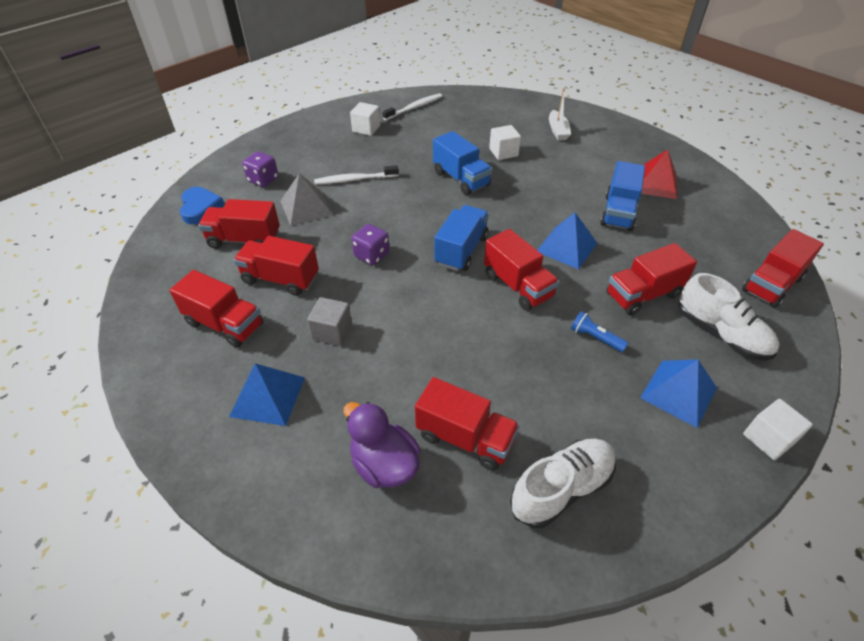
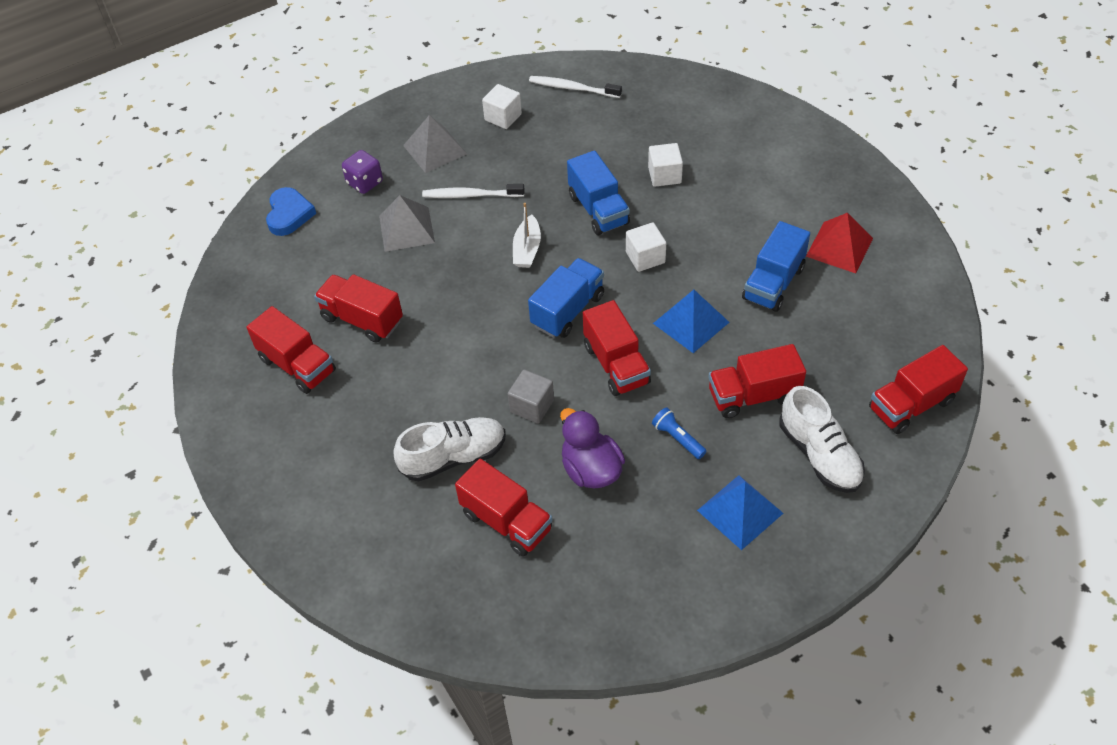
camera: 15 degrees right, 5 degrees up
(244, 240) = (331, 264): red truck -> none
(267, 396) = (327, 450): blue pyramid -> none
(317, 153) = (435, 149): none -> grey pyramid
(332, 331) = (403, 389): grey cube -> grey cube (532, 406)
(372, 255) = (466, 303): purple dice -> none
(384, 464) = (423, 533): purple duck -> purple duck (591, 469)
(414, 108) = (573, 88): white toothbrush -> white toothbrush turned 135 degrees counterclockwise
(557, 131) = (748, 148): white boat -> white boat (527, 249)
(561, 488) = (582, 584): white shoe -> white shoe (453, 457)
(768, 438) = (809, 572): white cube -> white cube (645, 257)

